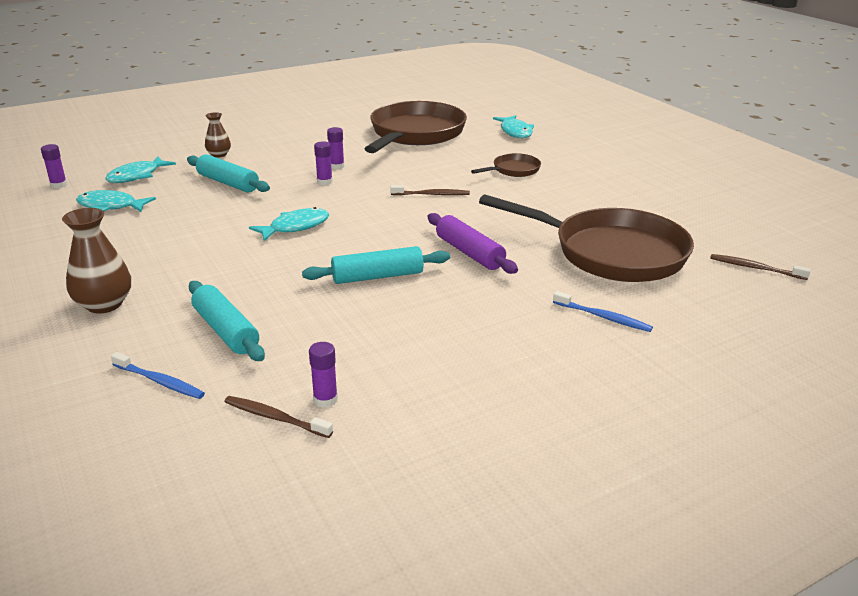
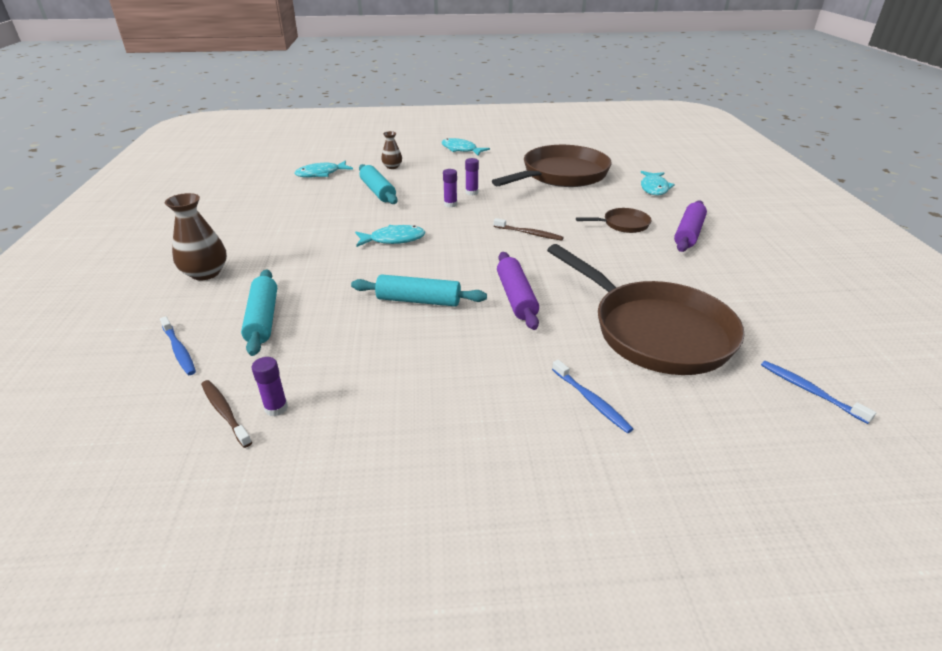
camera: 25 degrees right, 5 degrees up
(59, 185) = (265, 171): purple glue stick -> none
(110, 206) = (282, 194): turquoise fish -> turquoise fish (461, 150)
(577, 167) = (688, 233): none -> purple rolling pin
(755, 268) = (809, 391): brown toothbrush -> blue toothbrush

